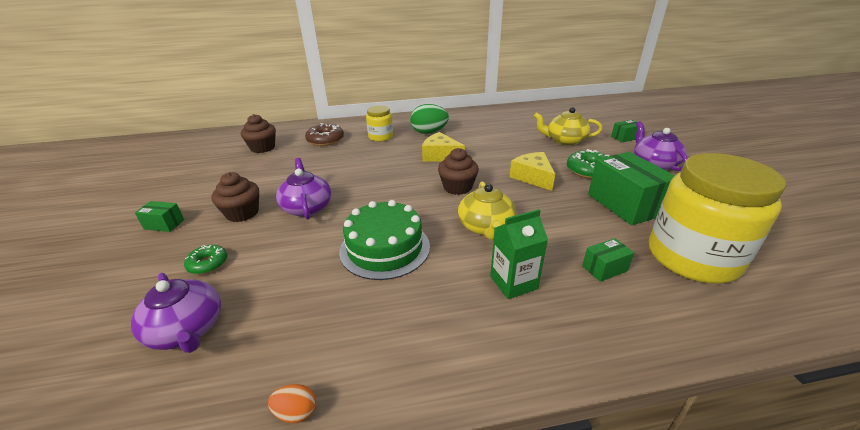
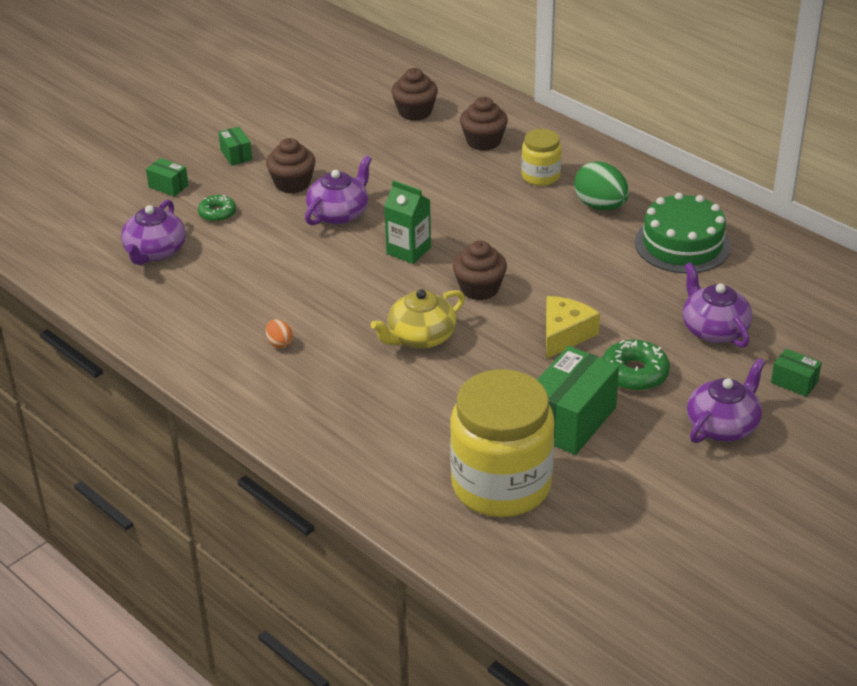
camera: 55 degrees right, 5 degrees up
(296, 412) = (142, 336): orange egg -> orange egg (279, 343)
(325, 140) = (483, 141): brown donut -> brown cupcake
(385, 248) = (326, 292): green cake -> green cake (682, 244)
(440, 156) = (542, 244): yellow cheese -> none
(513, 282) = (350, 383): green carton -> green carton (408, 251)
(565, 140) = (713, 329): yellow teapot -> purple teapot
(604, 268) = (423, 431): green box -> green box (168, 186)

